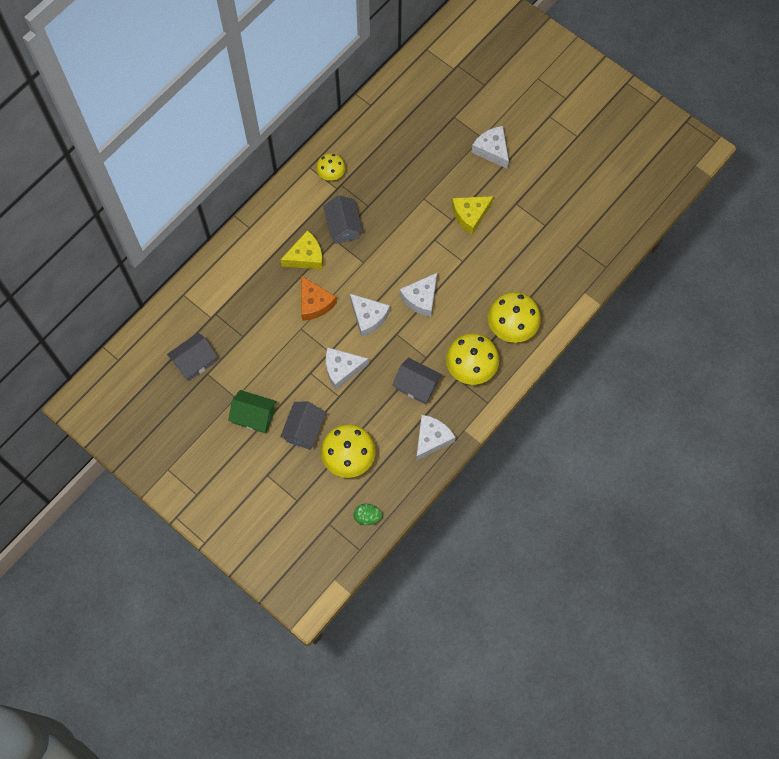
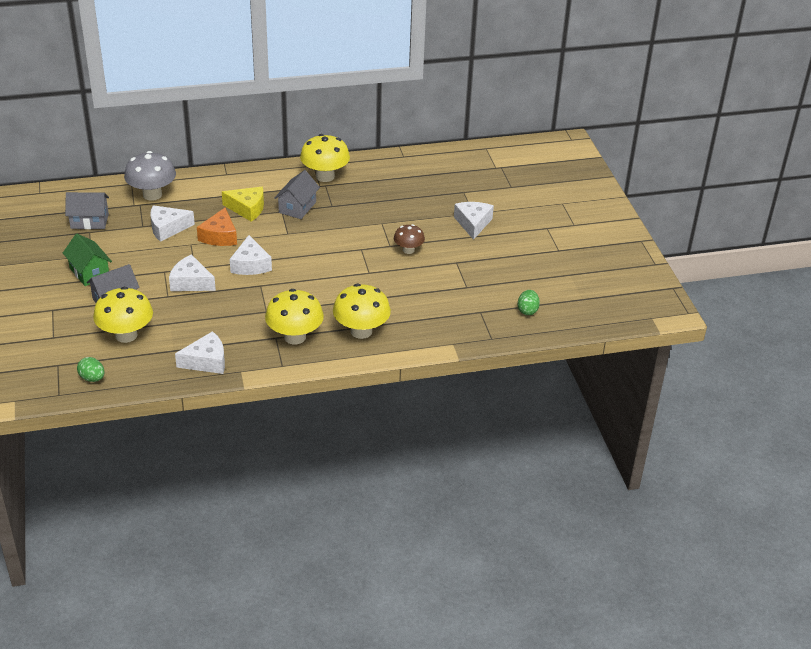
camera: 35 degrees right, 30 degrees down
(214, 295) = (152, 195): none -> grey mushroom
(331, 174) = (325, 176): yellow mushroom -> yellow mushroom, size x1.70
(416, 386) = (236, 323): grey house -> none
(421, 298) = (306, 276): white cheese -> white cheese (167, 228)
(470, 215) = (408, 250): yellow cheese -> brown mushroom
(607, 219) = (527, 310): none -> green egg

